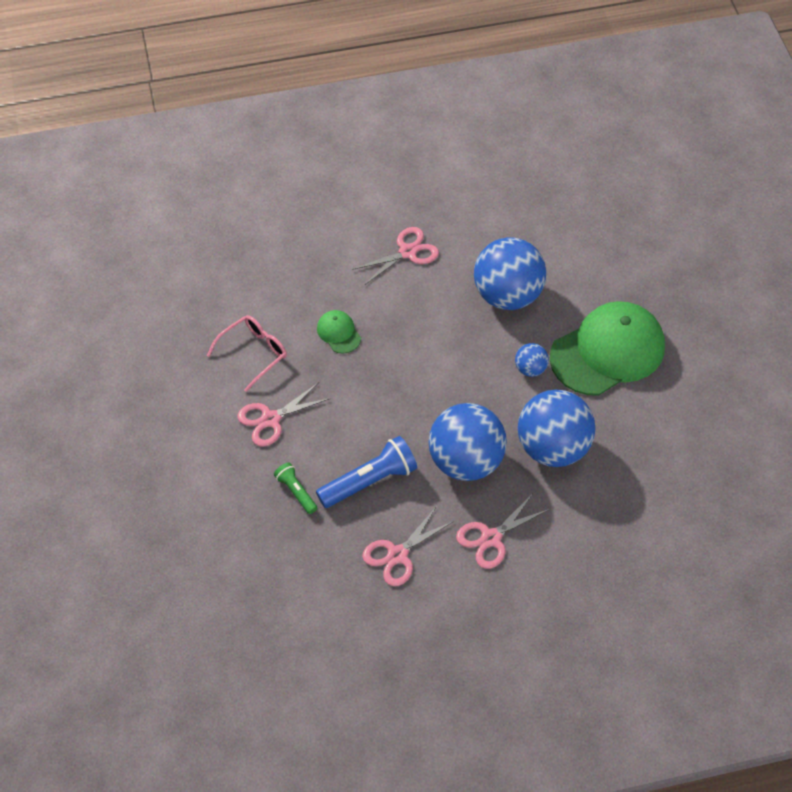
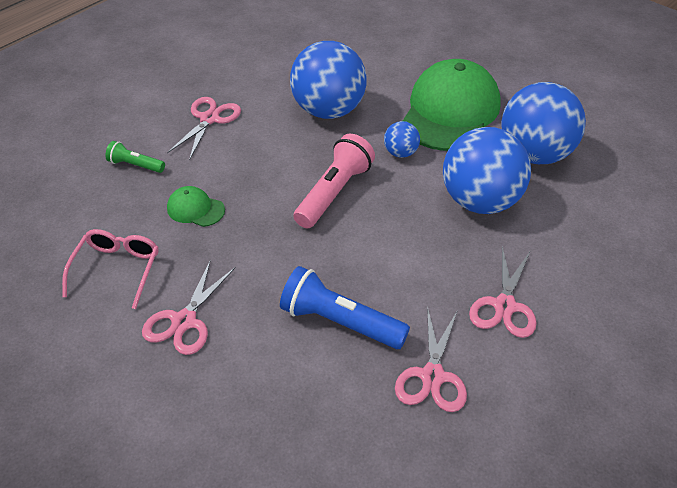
camera: 35 degrees left, 10 degrees down
(296, 492) = (270, 377): green flashlight -> green flashlight (135, 165)
(369, 481) = (340, 322): blue flashlight -> blue flashlight turned 90 degrees counterclockwise
(448, 376) = (334, 193): none -> pink flashlight
(466, 461) = (416, 253): blue ball -> blue ball (535, 154)

